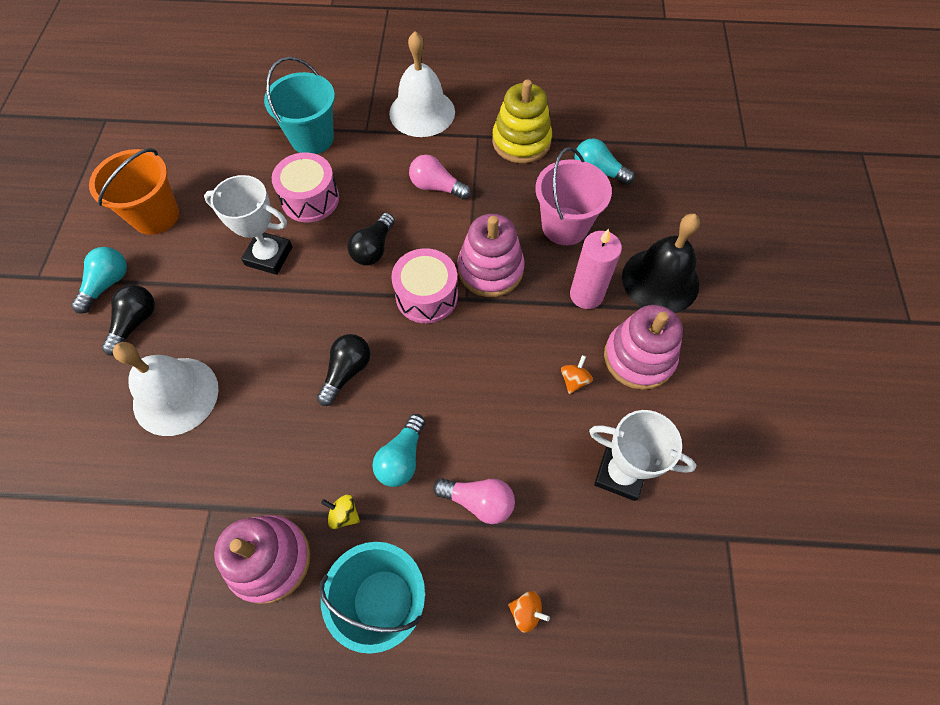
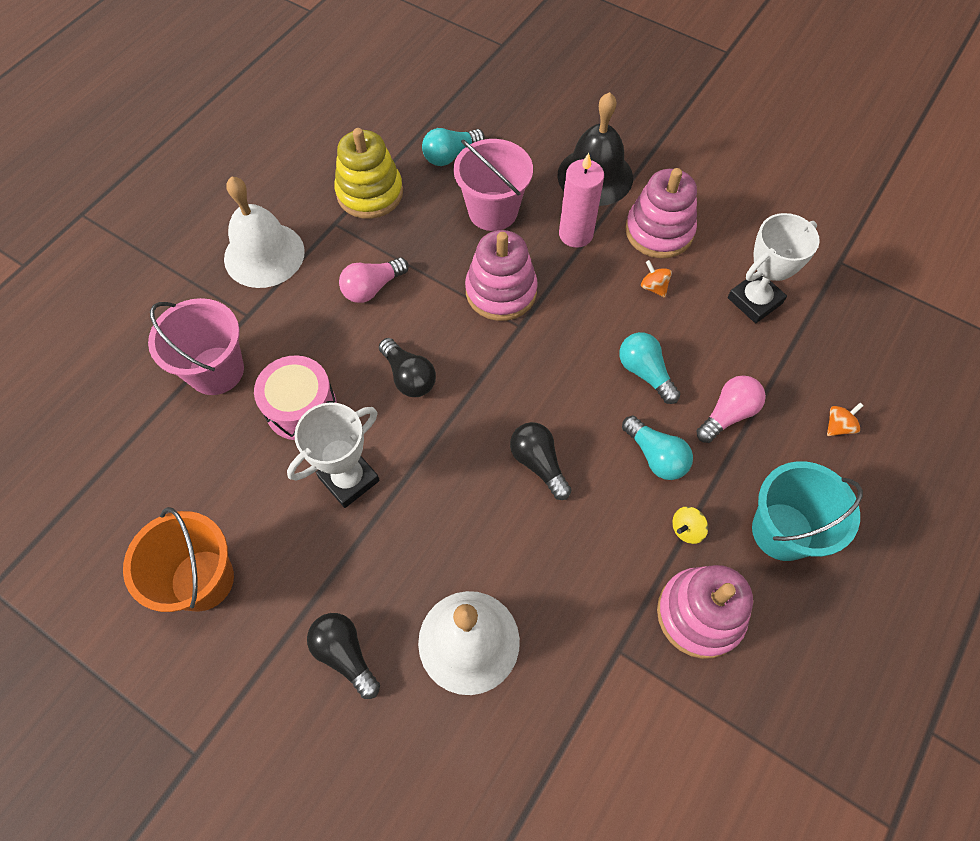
camera: 60 degrees left, 0 degrees up
(107, 284) = (267, 670): turquoise light bulb -> turquoise light bulb (645, 372)
(312, 138) = (216, 370): turquoise bucket -> pink bucket
(426, 296) = (496, 356): pink drum -> none

